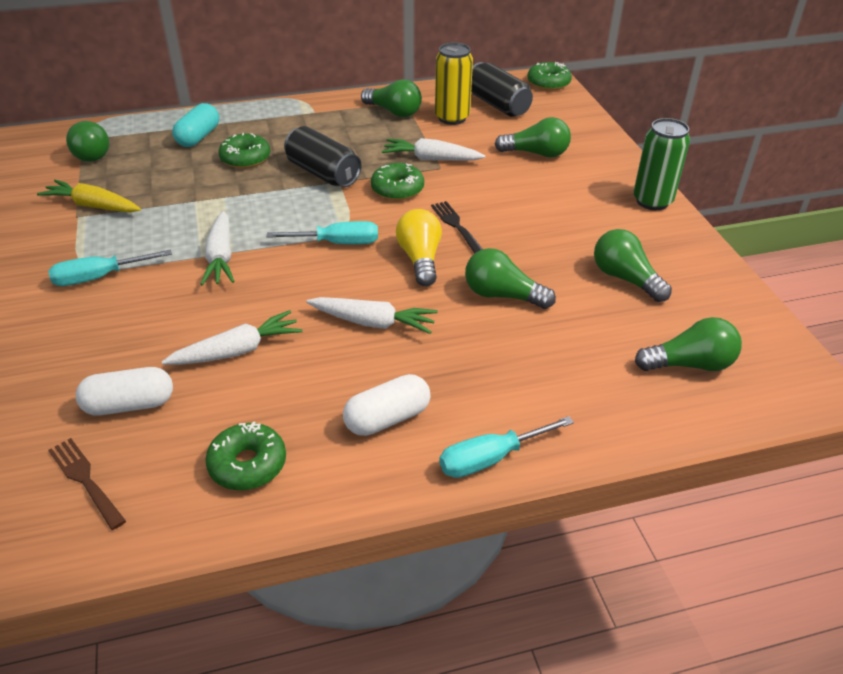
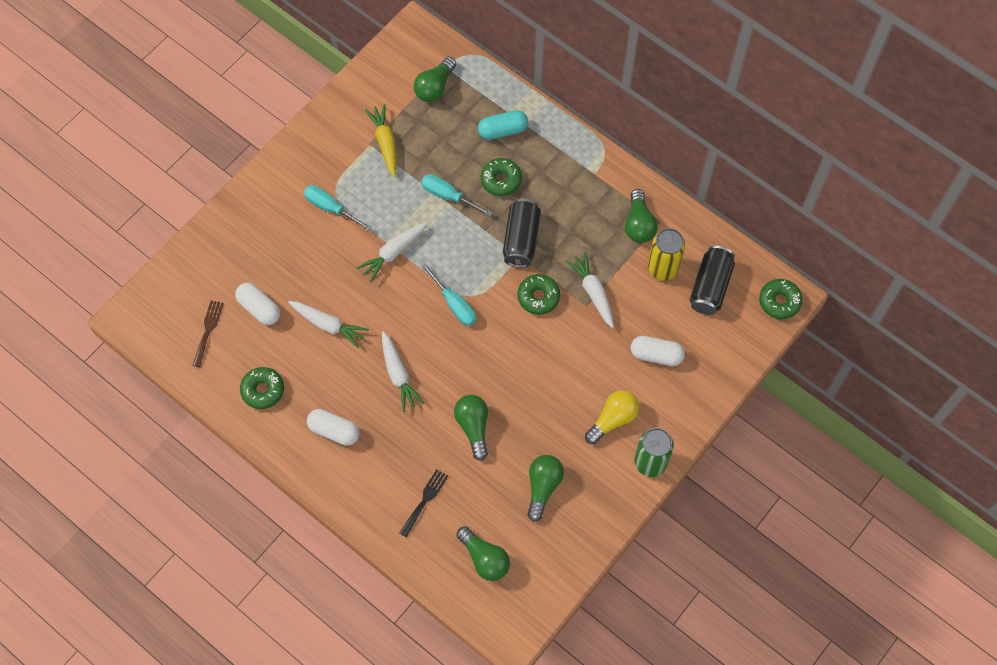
camera: 55 degrees right, 25 degrees up
(420, 259) = (474, 360): yellow light bulb -> yellow light bulb (613, 419)
(456, 225) = (524, 358): black fork -> black fork (424, 500)
(490, 458) = (342, 495): turquoise screwdriver -> turquoise screwdriver (448, 196)
(536, 153) = (656, 355): green light bulb -> white capsule

